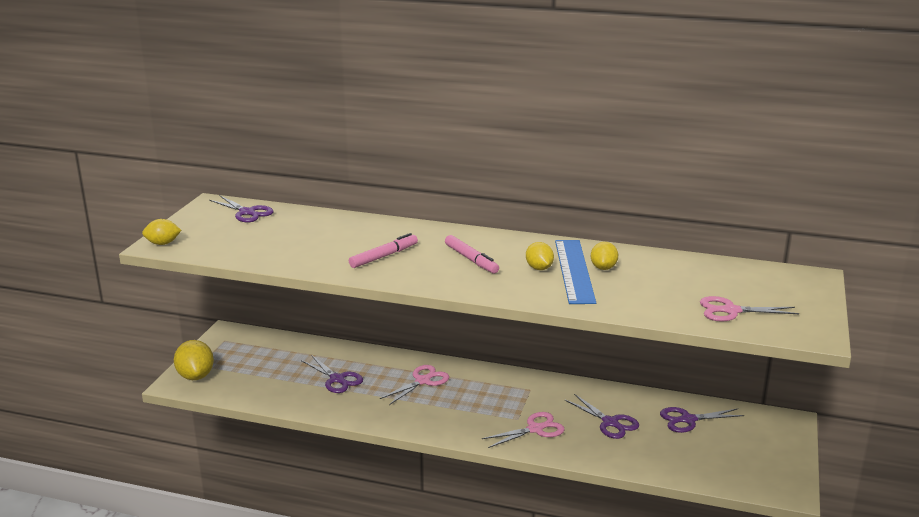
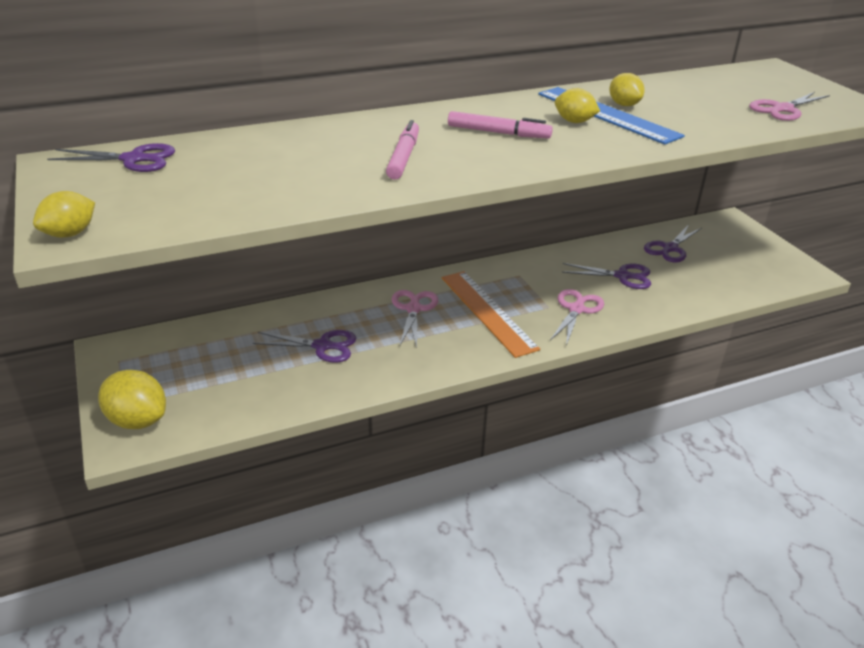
camera: 40 degrees left, 10 degrees up
(469, 403) = (488, 312): none -> orange ruler

